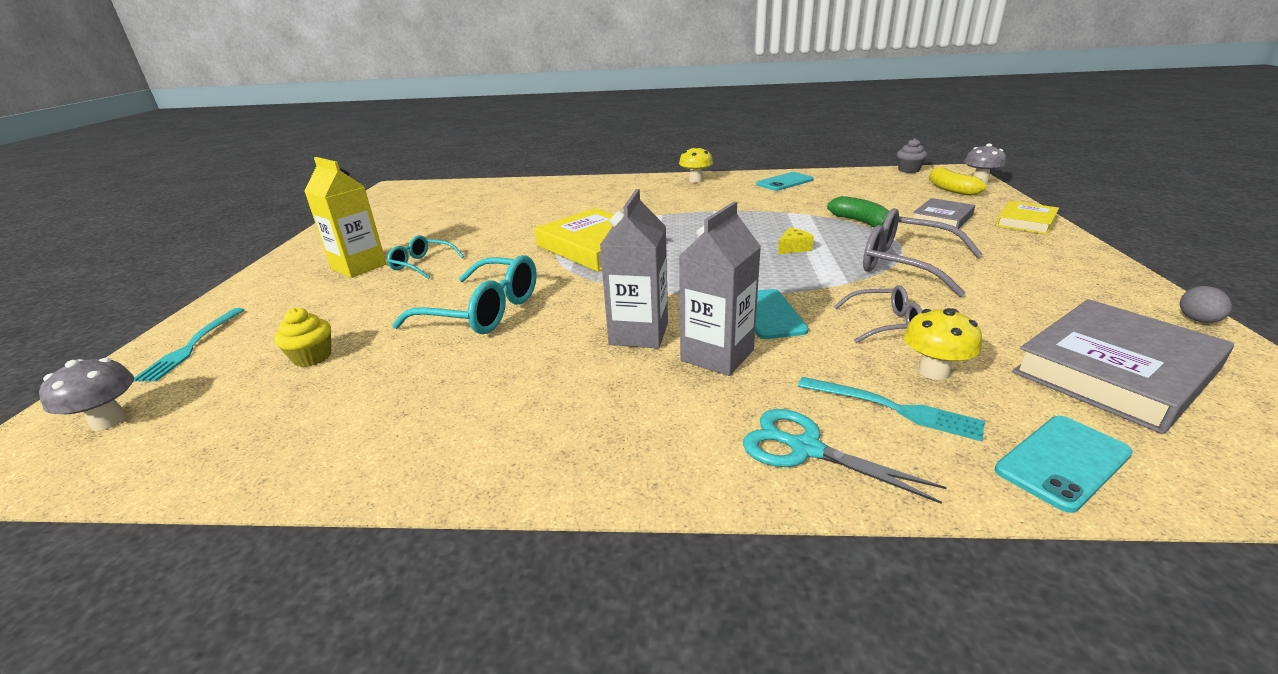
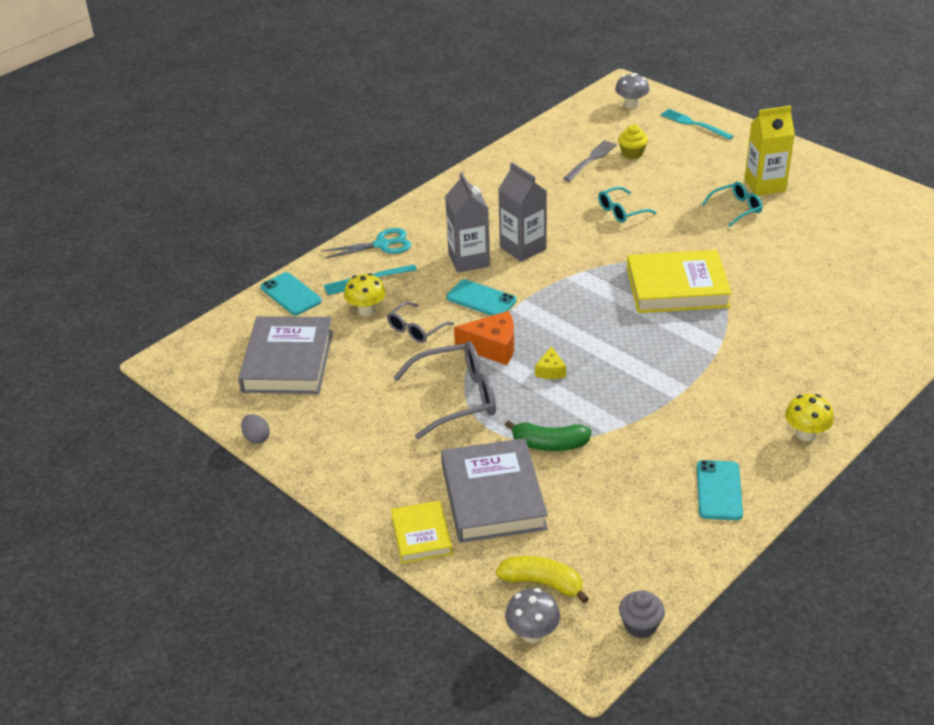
camera: 130 degrees right, 10 degrees up
(350, 380) = (591, 160): none -> grey fork
(484, 311) = (621, 211): turquoise glasses -> turquoise glasses, size x0.57
(819, 278) = (492, 347): none -> orange cheese
(942, 218) = (493, 496): grey book -> grey book, size x1.77
(1062, 462) = (291, 294): turquoise phone -> turquoise phone turned 45 degrees counterclockwise

